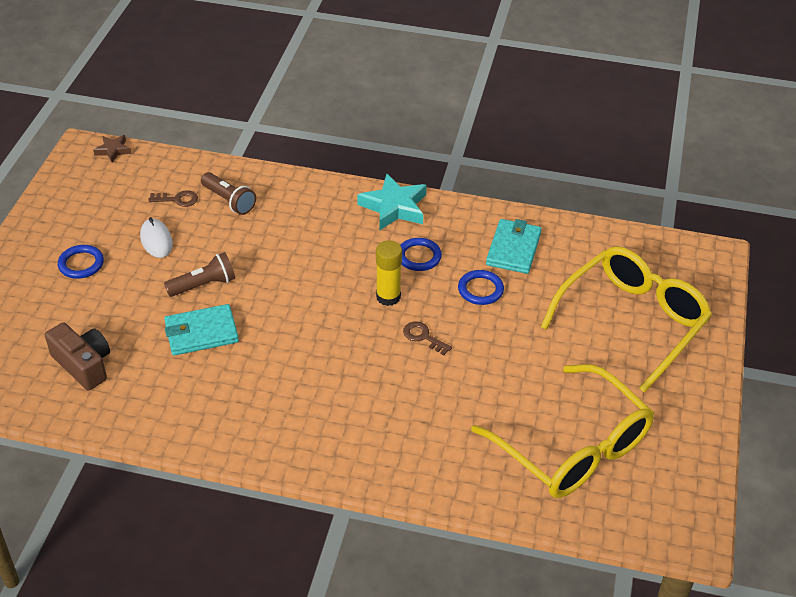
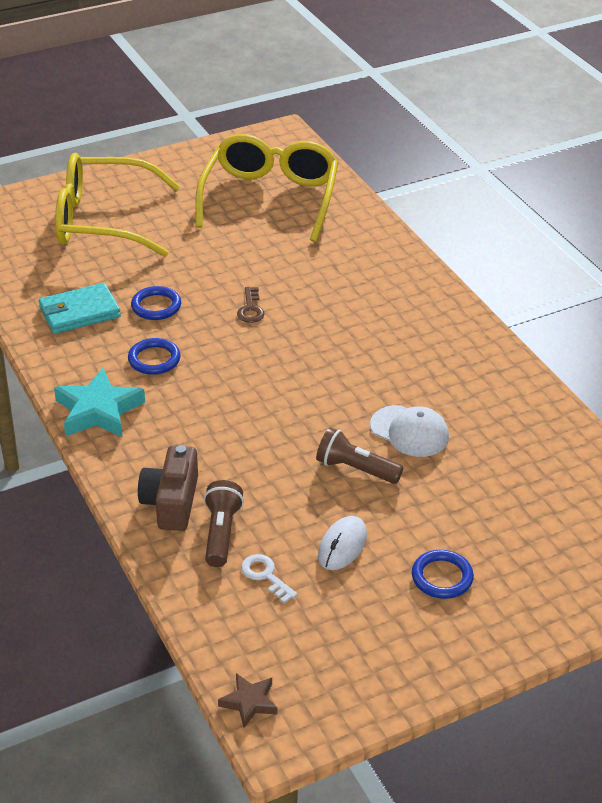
camera: 130 degrees left, 5 degrees down
(83, 365) = (538, 478): brown camera -> brown camera (171, 502)
(177, 199) = (265, 576): brown key -> white key
(201, 333) = (409, 431): turquoise wallet -> white cap
(388, 297) = (228, 350): yellow glue stick -> none

